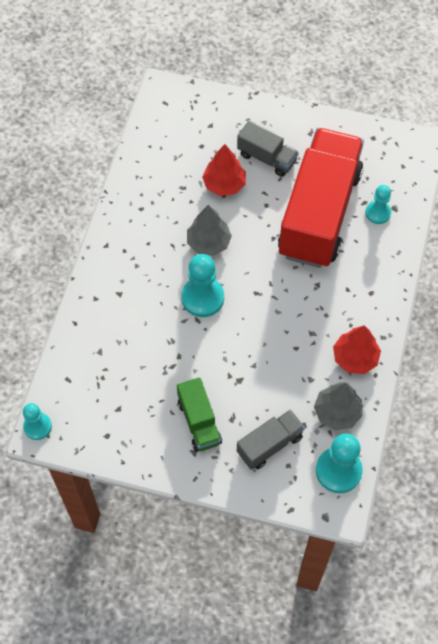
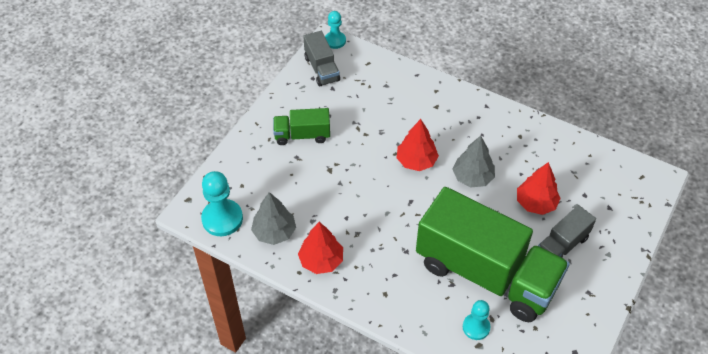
camera: 105 degrees right, 10 degrees down
(202, 298) = (416, 161): turquoise pawn -> red tree
(270, 444) = (264, 177): grey truck -> grey truck (322, 69)
(319, 213) = (486, 274): red truck -> green truck

